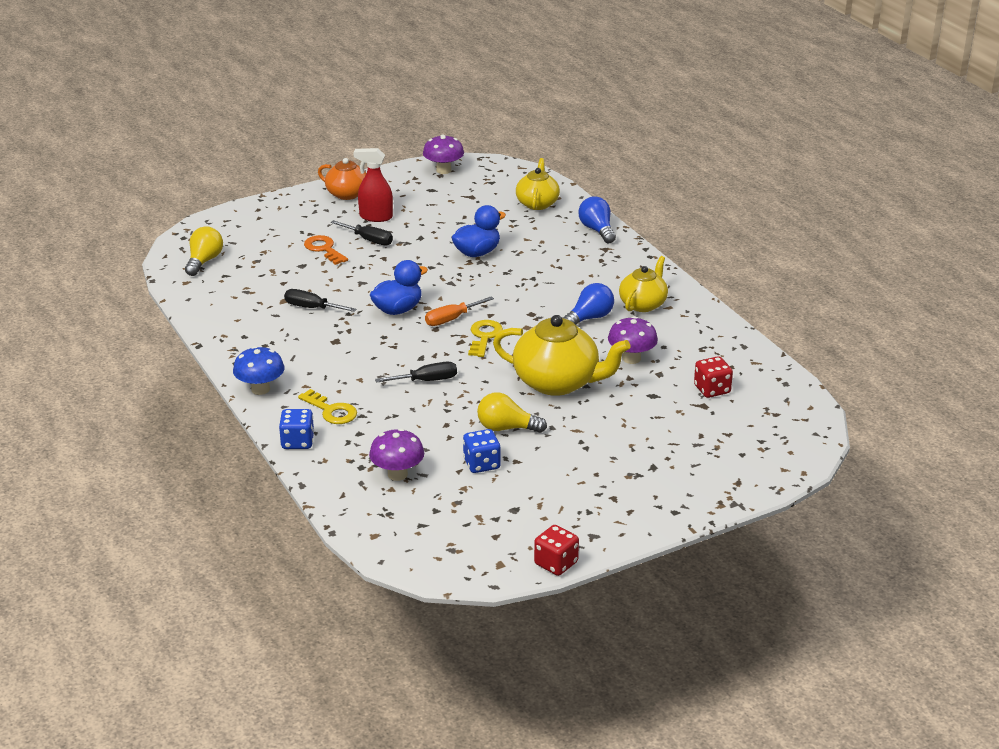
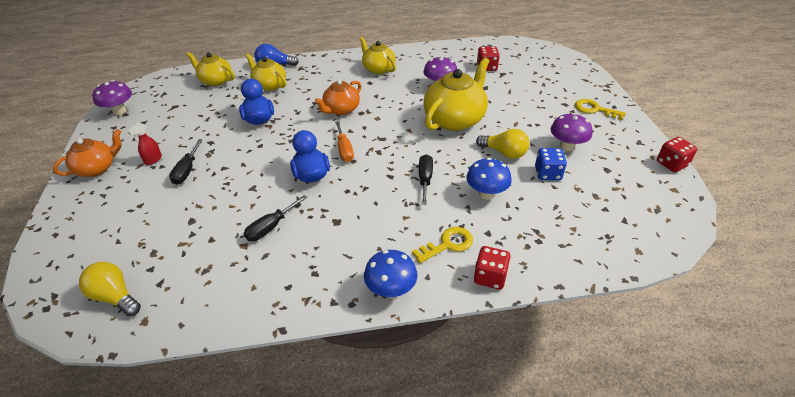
camera: 70 degrees left, 10 degrees up
(297, 442) = (490, 277): blue dice -> red dice
(324, 249) = (176, 201): orange key -> none
(369, 240) = (187, 171): black screwdriver -> black screwdriver turned 135 degrees clockwise
(375, 217) = (153, 160): red spray bottle -> red spray bottle, size x0.63
(397, 474) = (553, 221): purple mushroom -> purple mushroom (567, 146)
(422, 424) = (486, 194): none -> blue mushroom
(484, 337) = (379, 139): yellow key -> yellow key (594, 109)
(506, 428) = (504, 153): yellow light bulb -> yellow light bulb turned 90 degrees counterclockwise
(529, 299) = (341, 110): none -> orange teapot
(550, 239) = (269, 85): none -> yellow teapot
(589, 318) = (382, 91): blue light bulb -> none

